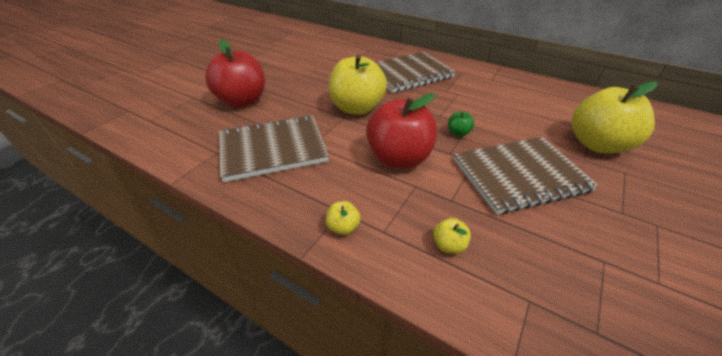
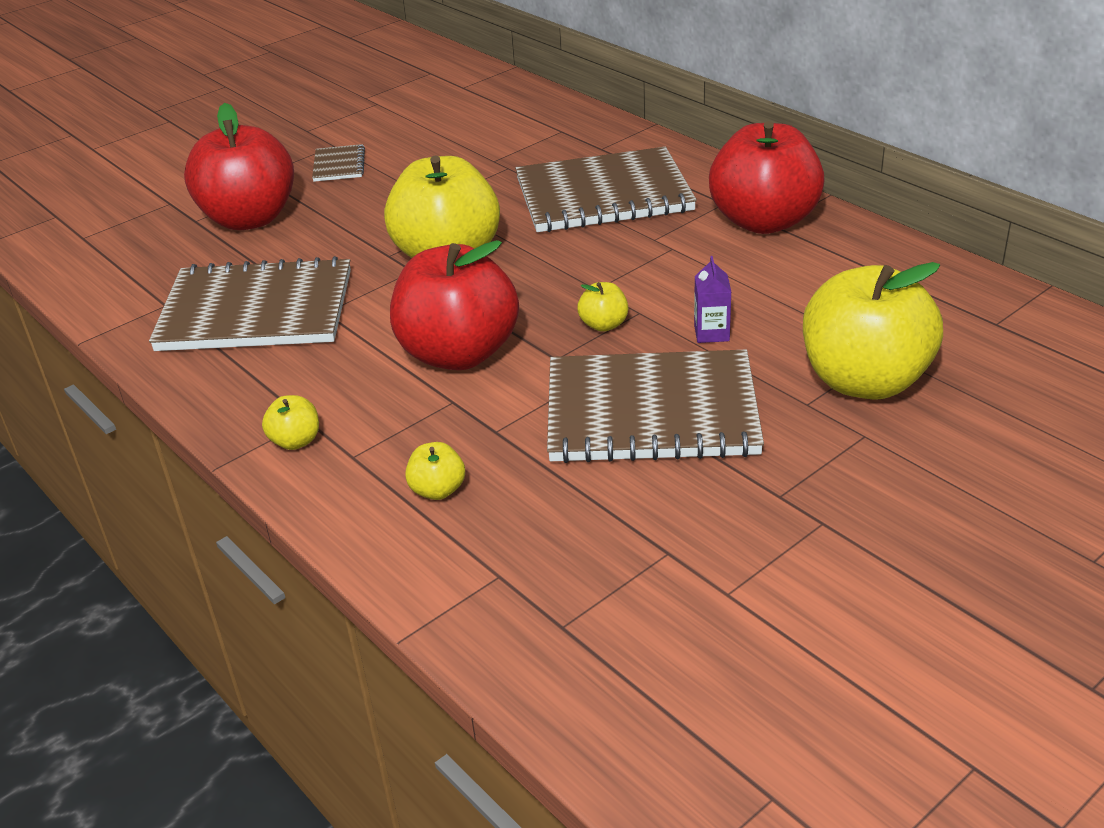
camera: 20 degrees right, 5 degrees down
(275, 72) = (339, 165): none -> brown notebook
(458, 133) = (603, 325): green apple -> yellow apple
(486, 78) = (764, 221): none -> red apple
(510, 130) = (711, 333): none -> purple carton

